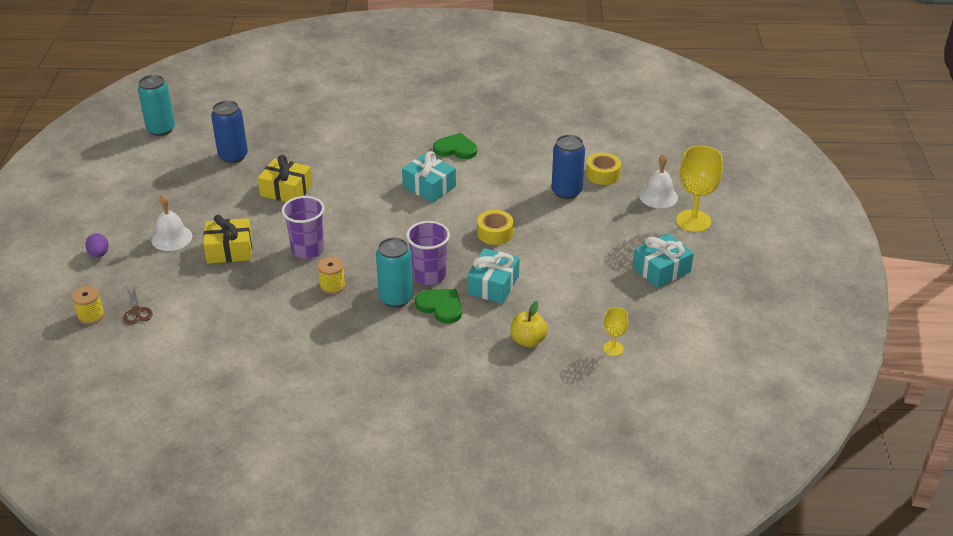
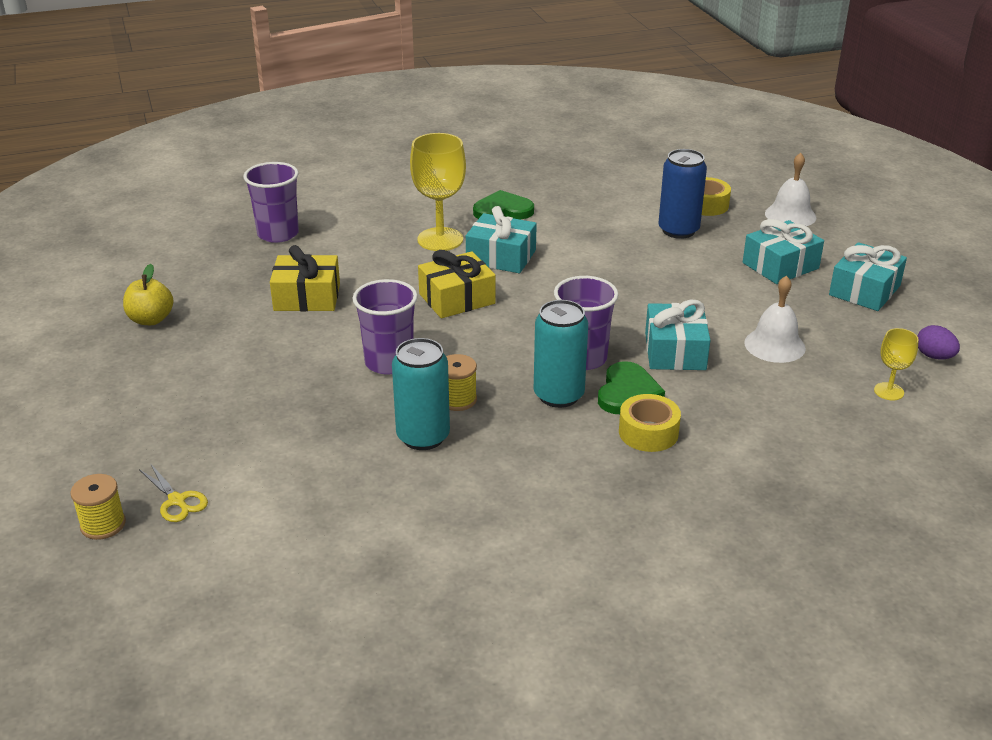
camera: 20 degrees left, 5 degrees down
(99, 254) = (66, 435): purple egg -> purple egg (934, 356)
(136, 311) = (177, 501): brown scissors -> yellow scissors
(161, 129) = (71, 259): turquoise can -> turquoise can (423, 437)
(171, 238) = (172, 389): white bell -> white bell (774, 345)
(229, 250) = (273, 386): yellow gift -> yellow gift (457, 299)
(233, 156) = (201, 271): blue can -> none
(296, 137) = (278, 234): none -> purple cup
(440, 306) = (627, 392): green heart -> green heart turned 90 degrees clockwise
(495, 233) = (628, 292): yellow tape -> yellow tape (648, 432)
(528, 340) = (775, 407): yellow apple -> yellow apple (151, 319)
(617, 236) = (780, 266): none -> turquoise gift
(693, 221) = (853, 232): yellow goblet -> yellow goblet (440, 239)

